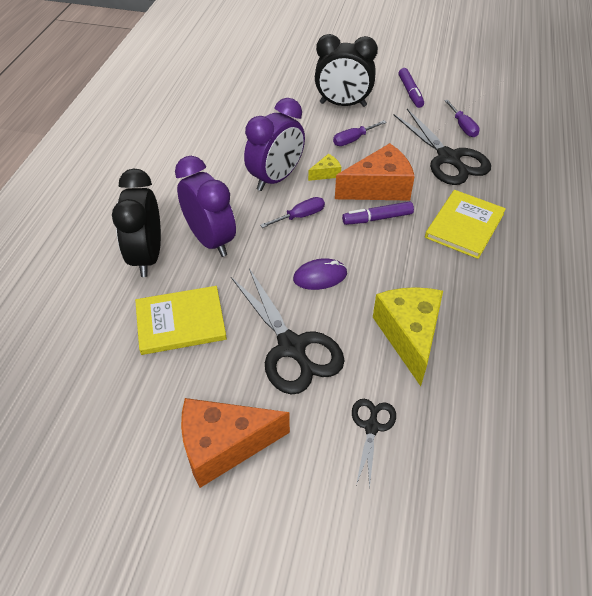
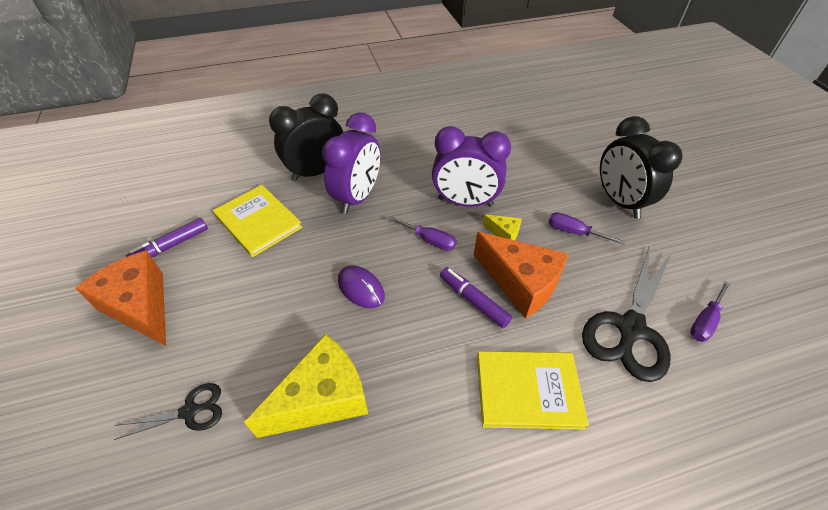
camera: 60 degrees right, 0 degrees up
(292, 347) = (263, 305): black scissors -> none
(410, 92) = (706, 246): purple marker -> purple marker (171, 246)

